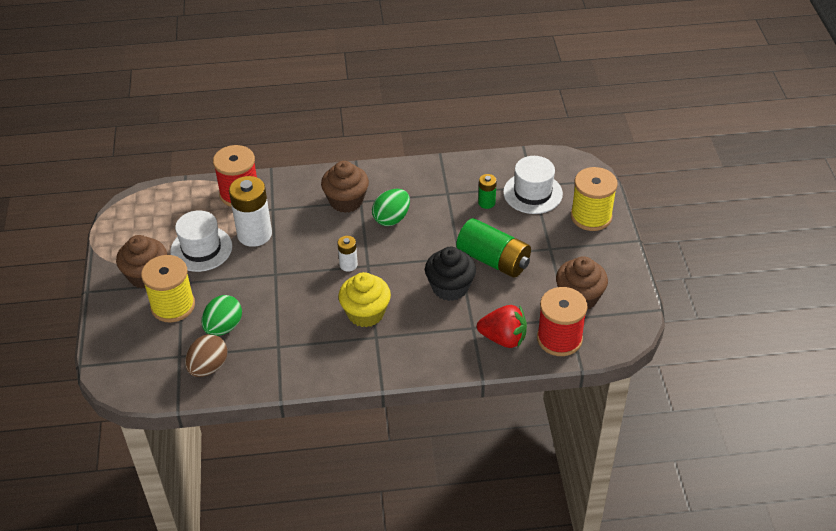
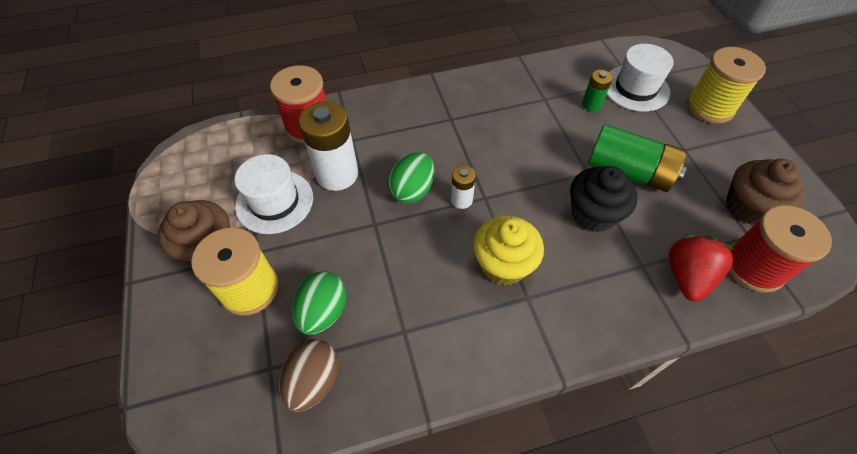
camera: 10 degrees left, 10 degrees up
(346, 201) = (435, 120): brown cupcake -> none
(391, 218) = (493, 135): green egg -> green egg (412, 190)
(503, 338) = (687, 276): red strawberry -> red strawberry turned 75 degrees counterclockwise

